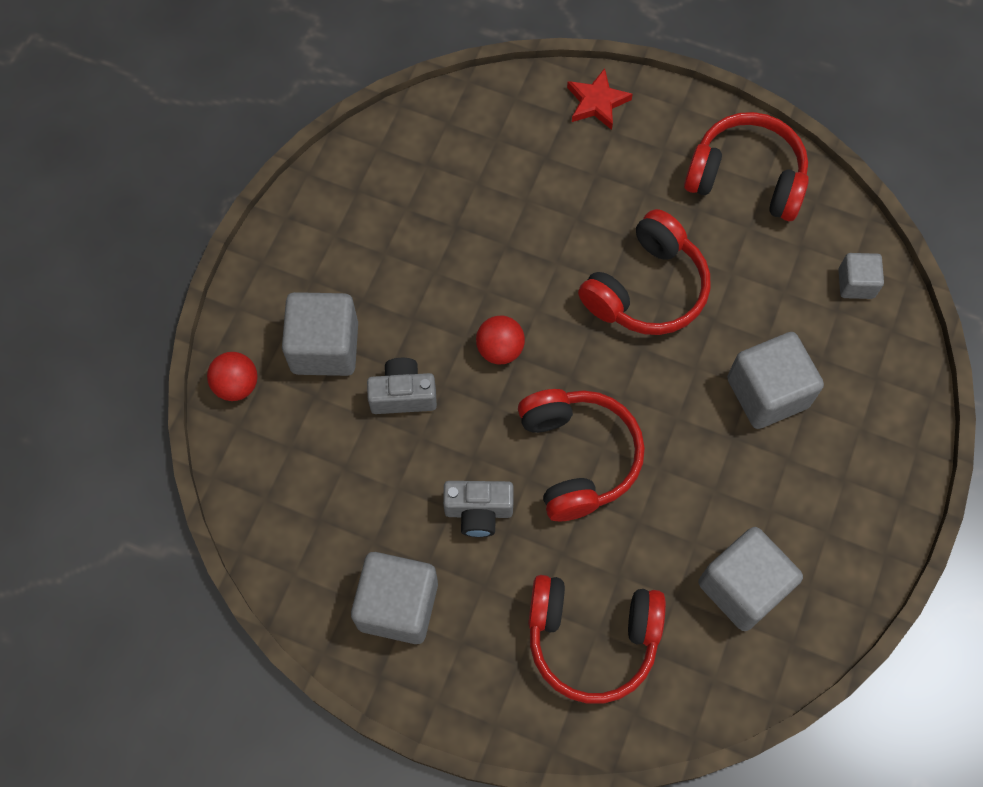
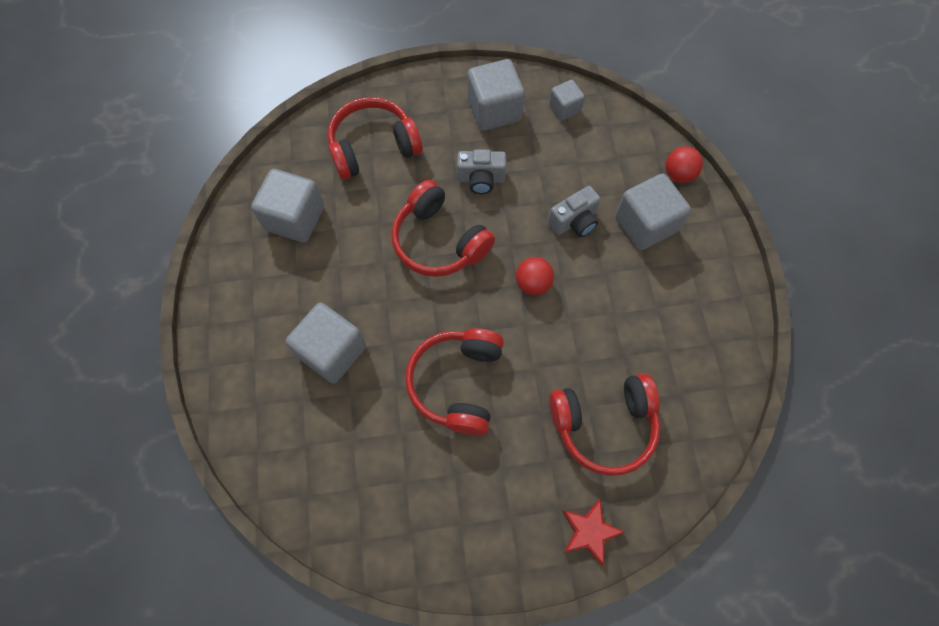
camera: 150 degrees right, 0 degrees up
(478, 511) = (481, 179): grey camera -> grey camera turned 150 degrees counterclockwise
(746, 177) = (429, 529): red headphones -> red headphones (604, 425)
(856, 283) = (299, 478): grey cube -> grey cube (564, 108)

